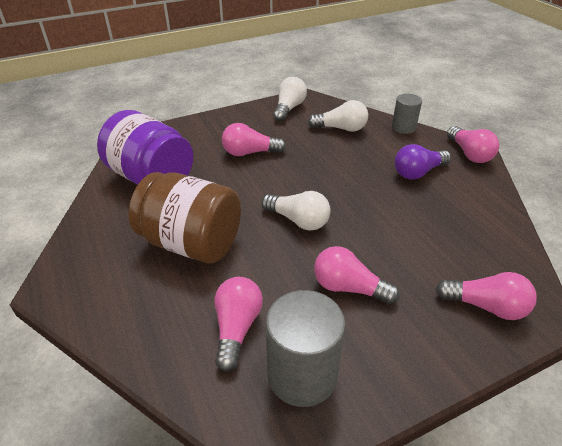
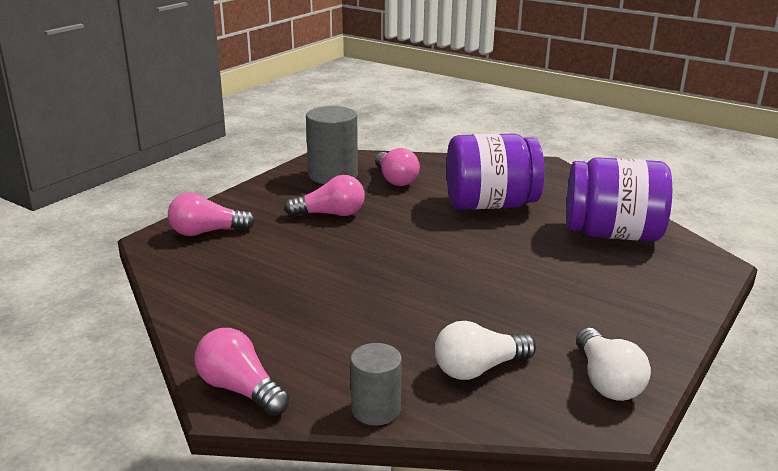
camera: 150 degrees right, 15 degrees down
(191, 243) = (490, 205): brown jar -> purple jar
(250, 153) = (556, 289): pink light bulb -> none
(298, 220) = (417, 242): white light bulb -> none
(418, 172) = (313, 331): purple light bulb -> none

